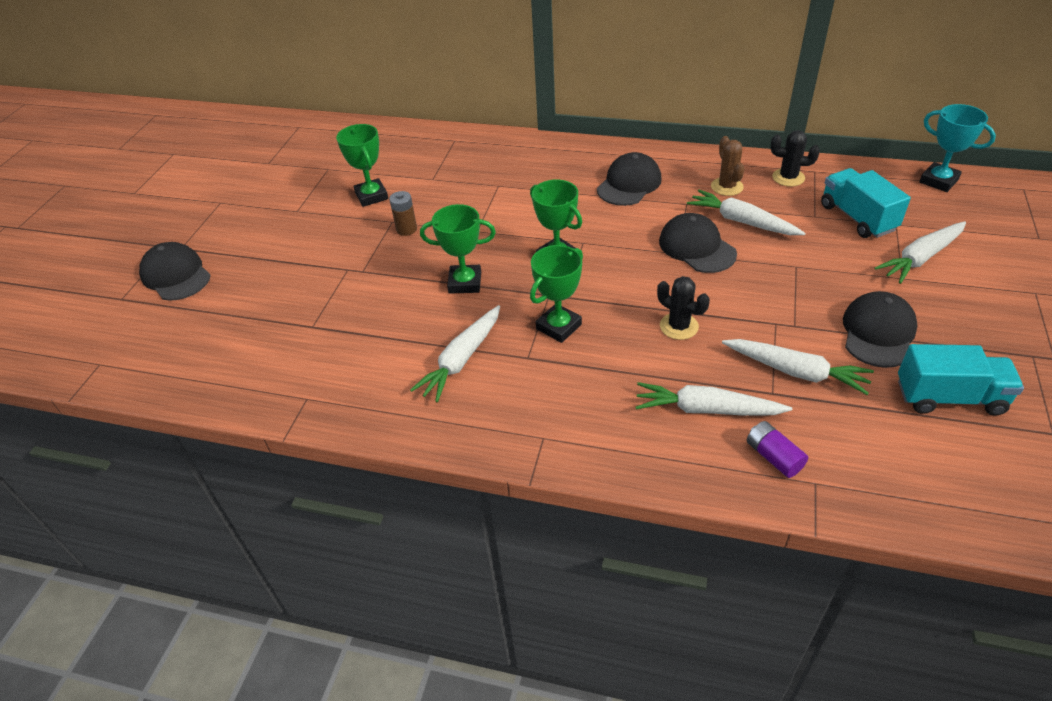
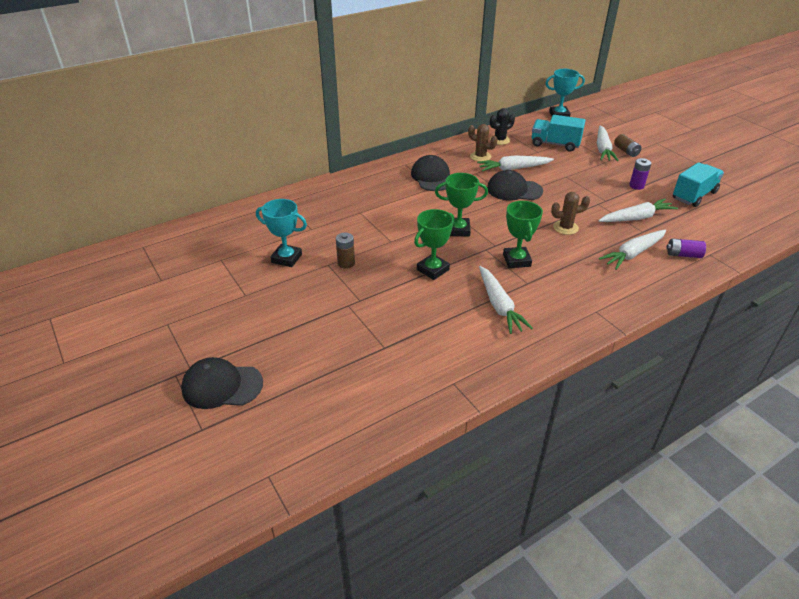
camera: 50 degrees left, 5 degrees down
(371, 196) = (286, 258): green trophy -> turquoise trophy
(679, 326) = (565, 228): black cactus -> brown cactus
(878, 333) = (636, 186): black cap -> purple battery
(954, 279) = (626, 151): none -> brown battery

